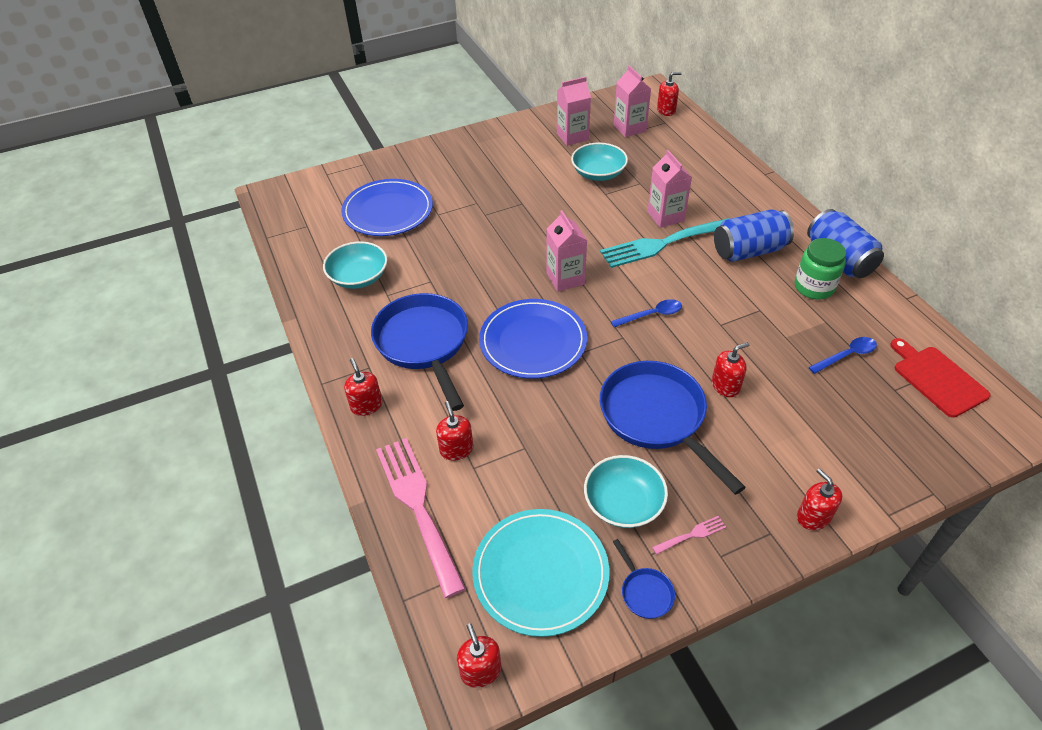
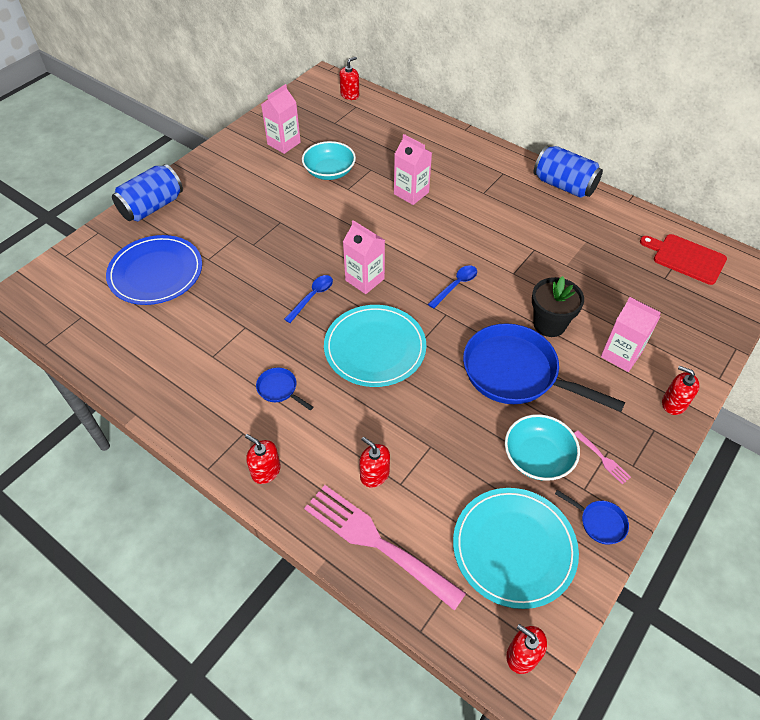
camera: 30 degrees left, 5 degrees up
(358, 277) = (172, 349): turquoise bowl -> none
(424, 343) = (279, 389): blue pan -> blue pan, size x0.42
(533, 341) = (375, 348): blue plate -> turquoise plate
(629, 128) = (329, 120): pink carton -> pink carton (621, 355)
(663, 243) = (424, 218): turquoise fork -> none
(692, 535) = (602, 458): pink fork -> pink fork turned 105 degrees clockwise
(725, 386) = (549, 324): red soap dispenser -> black flower pot
(749, 251) = (495, 201): blue can -> blue can (152, 207)
(814, 287) = (560, 215): green jar -> none
(846, 355) = (617, 264): blue spoon -> blue spoon (312, 297)

